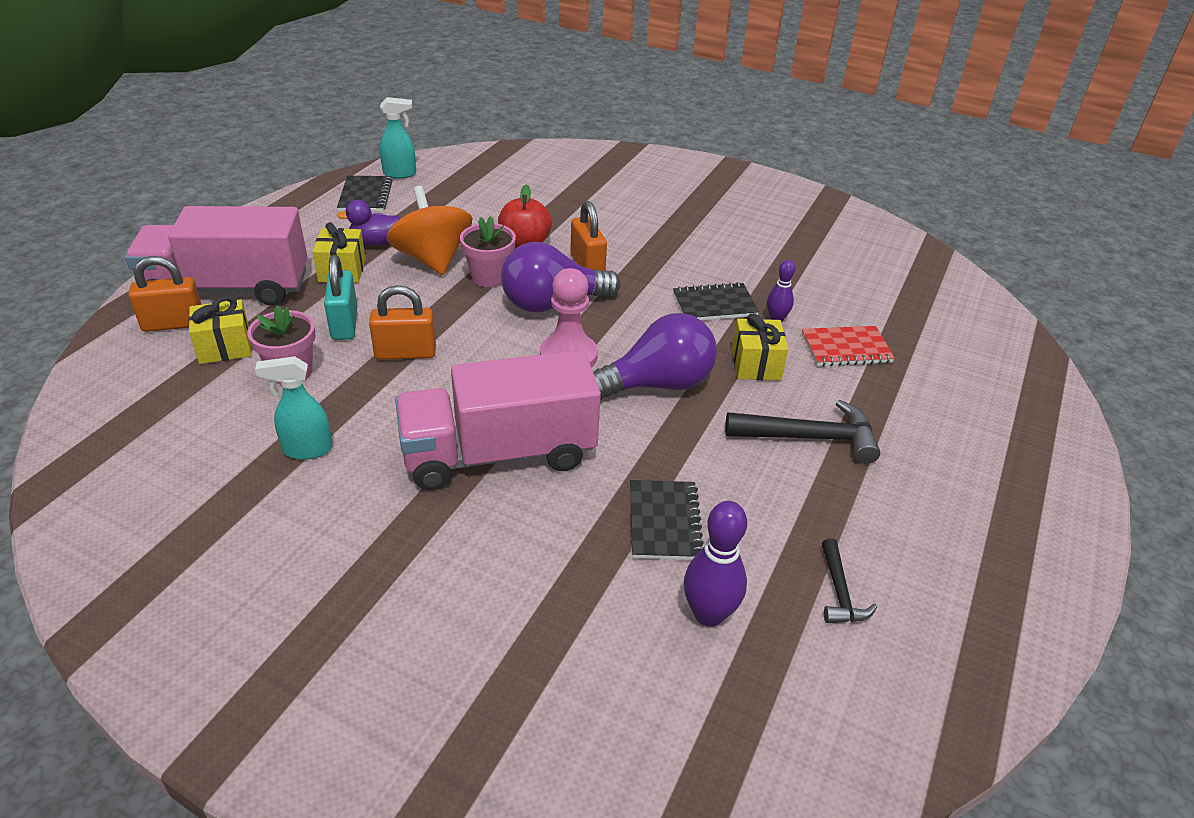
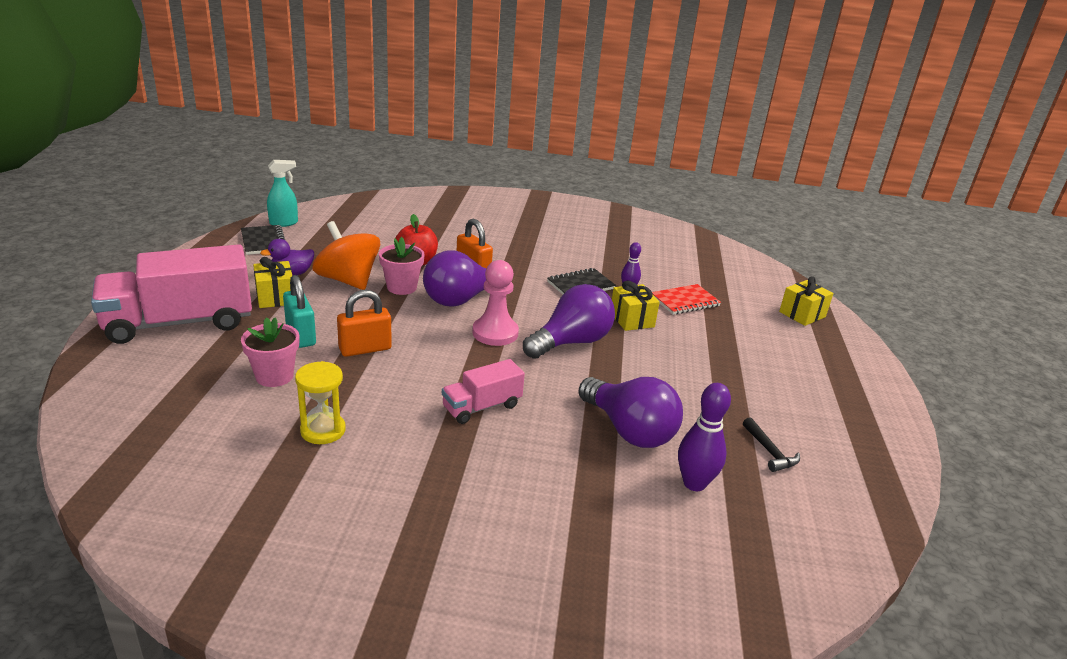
camera: 20 degrees left, 10 degrees down
(173, 324) = (143, 356): orange padlock -> none
(225, 347) = (203, 367): yellow gift -> yellow gift (802, 314)
(307, 450) = (323, 430): turquoise spray bottle -> yellow hourglass
(499, 453) = (482, 407): pink truck -> pink truck, size x0.51
(664, 522) = (629, 430): black notebook -> purple light bulb
(810, 437) = (695, 360): black hammer -> none

